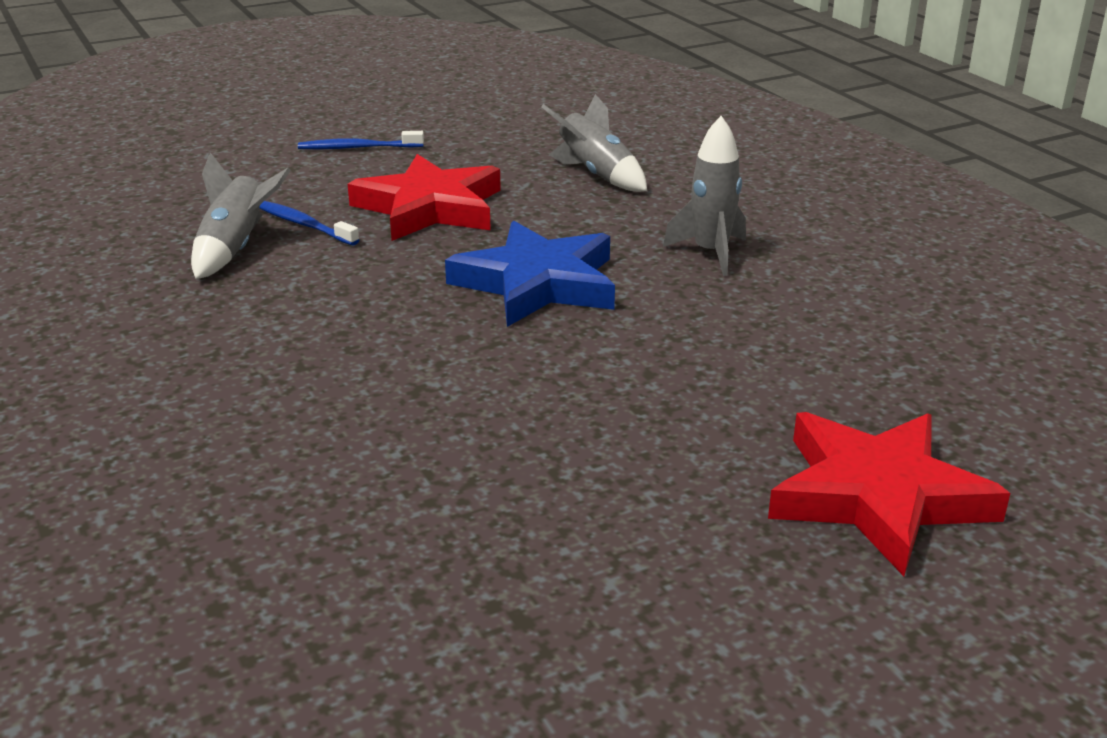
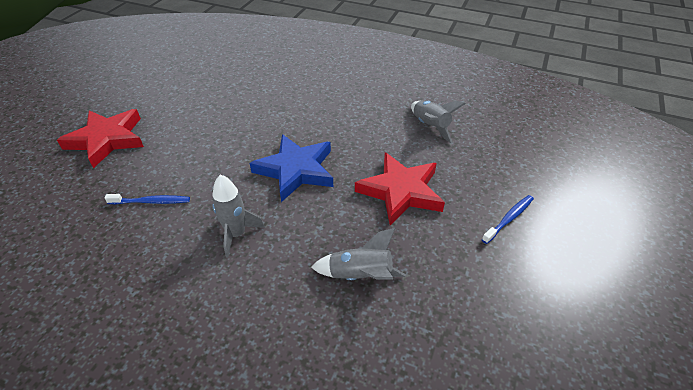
camera: 140 degrees right, 15 degrees up
(303, 224) = (430, 151): blue toothbrush -> blue toothbrush (151, 202)

